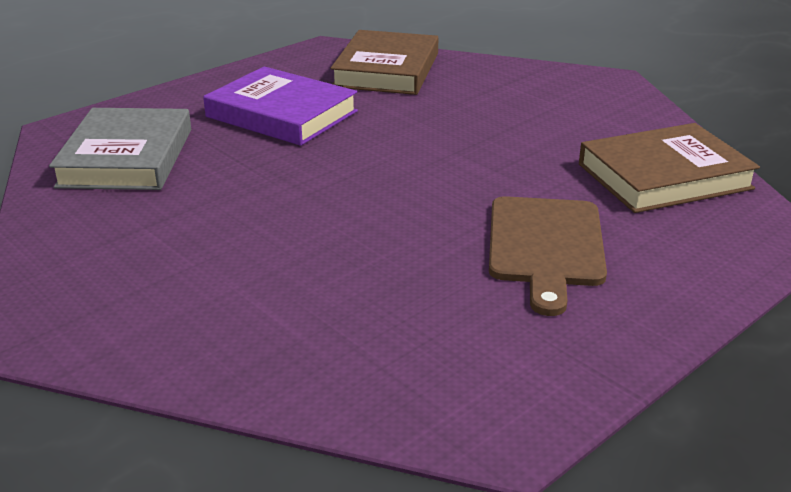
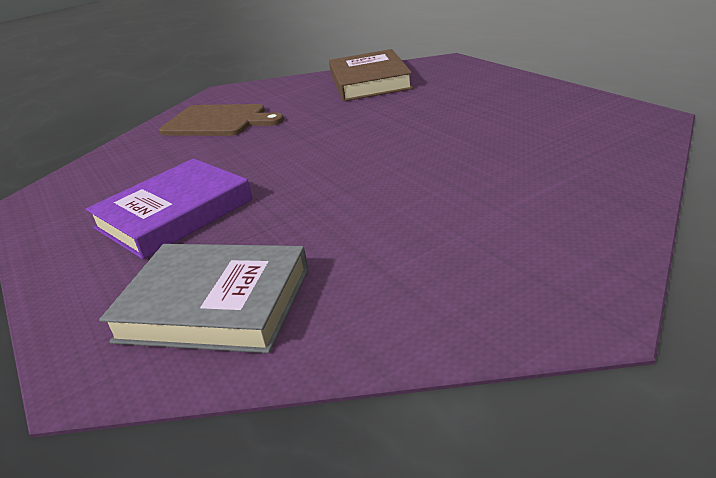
camera: 75 degrees left, 0 degrees up
(386, 70) = (120, 168): brown book -> none
(546, 246) = (448, 110): brown cutting board -> brown cutting board (218, 121)

